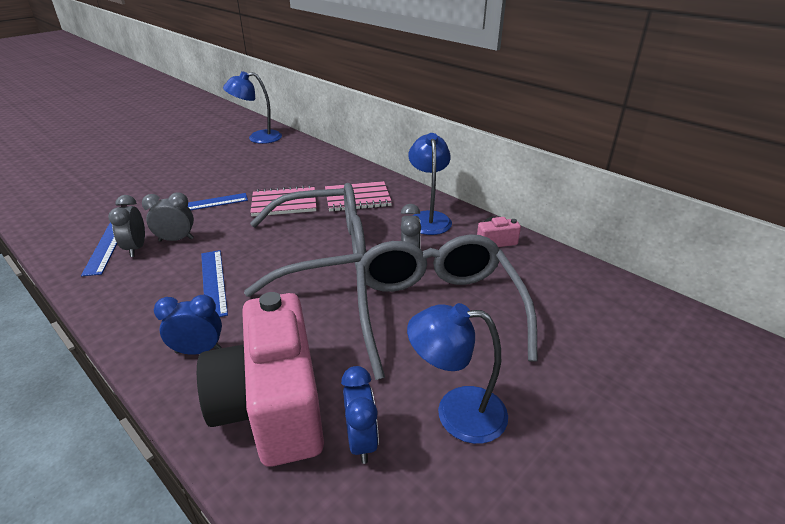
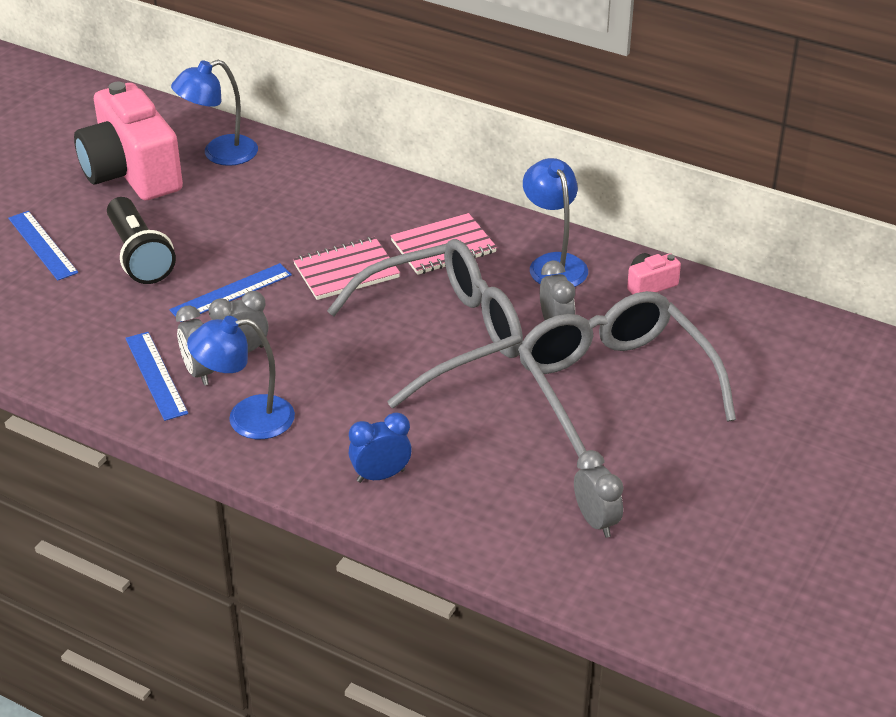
camera: 15 degrees left, 5 degrees up
(166, 178) = (139, 256): none -> black flashlight
(213, 282) = (337, 399): blue ruler -> blue ruler (42, 245)
(272, 405) = (495, 509): pink camera -> pink camera (131, 172)
(361, 441) = (596, 521): blue clock -> grey clock
(456, 412) = (673, 481): blue lamp -> blue lamp (247, 419)

